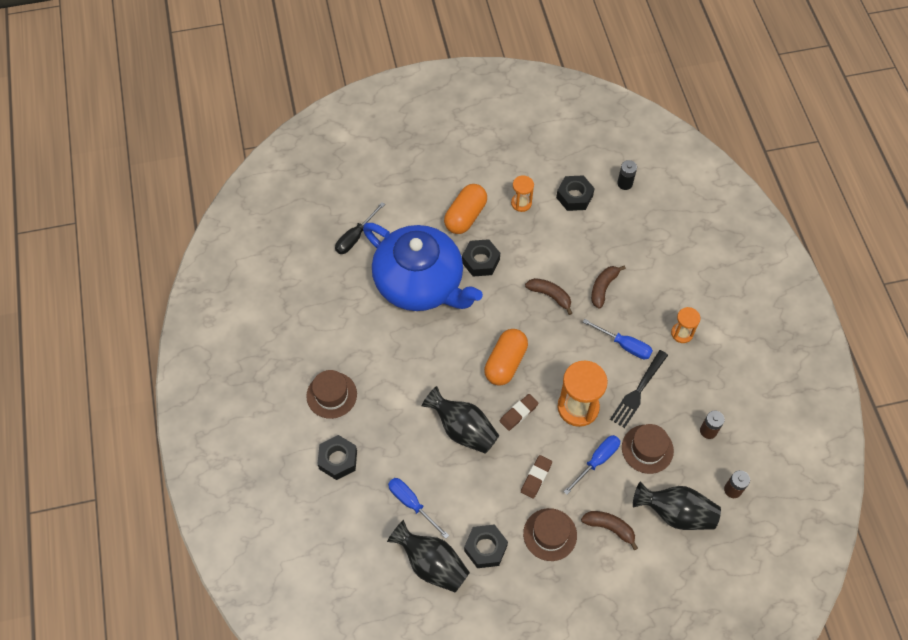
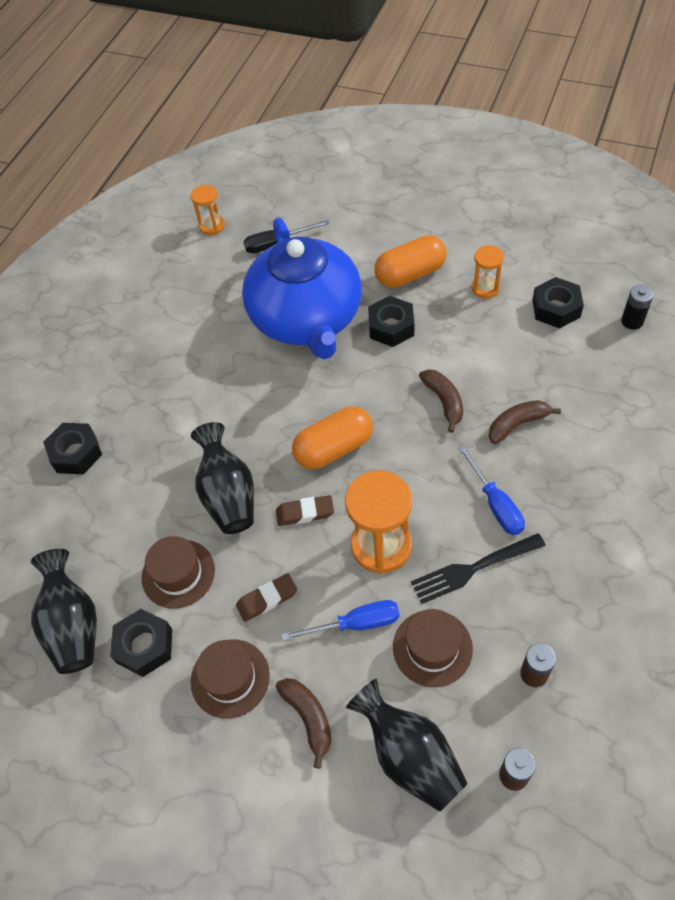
camera: 40 degrees right, 5 degrees down
(331, 395) = (125, 384): brown hat -> brown hat (178, 573)
(412, 504) = (108, 545): blue screwdriver -> none
(682, 333) = (584, 529): orange hourglass -> orange hourglass (212, 226)

